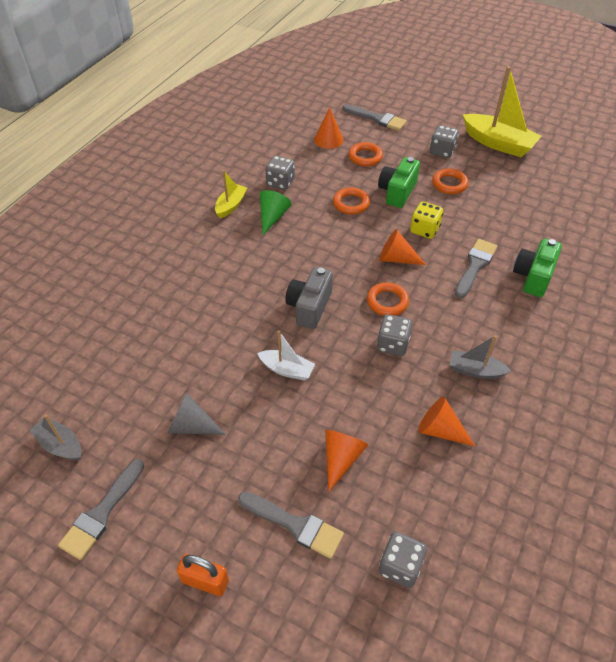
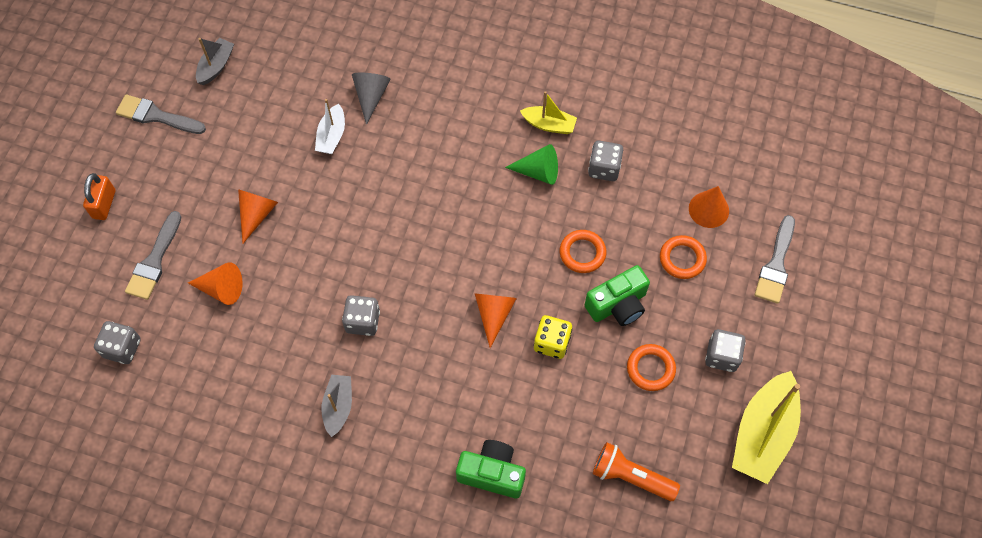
camera: 80 degrees right, 15 degrees up
(191, 426) = (244, 159): grey cone -> grey cone (371, 96)
(287, 370) = (317, 226): white boat -> white boat (332, 136)
(309, 307) = (403, 233): grey camera -> none
(387, 302) = (423, 310): orange ring -> none
(397, 192) = (618, 305): green camera -> green camera turned 135 degrees clockwise
(440, 430) = (260, 374): orange cone -> orange cone (257, 214)
(475, 266) = (498, 404): grey brush -> none
(531, 205) = (631, 477): none -> orange flashlight

